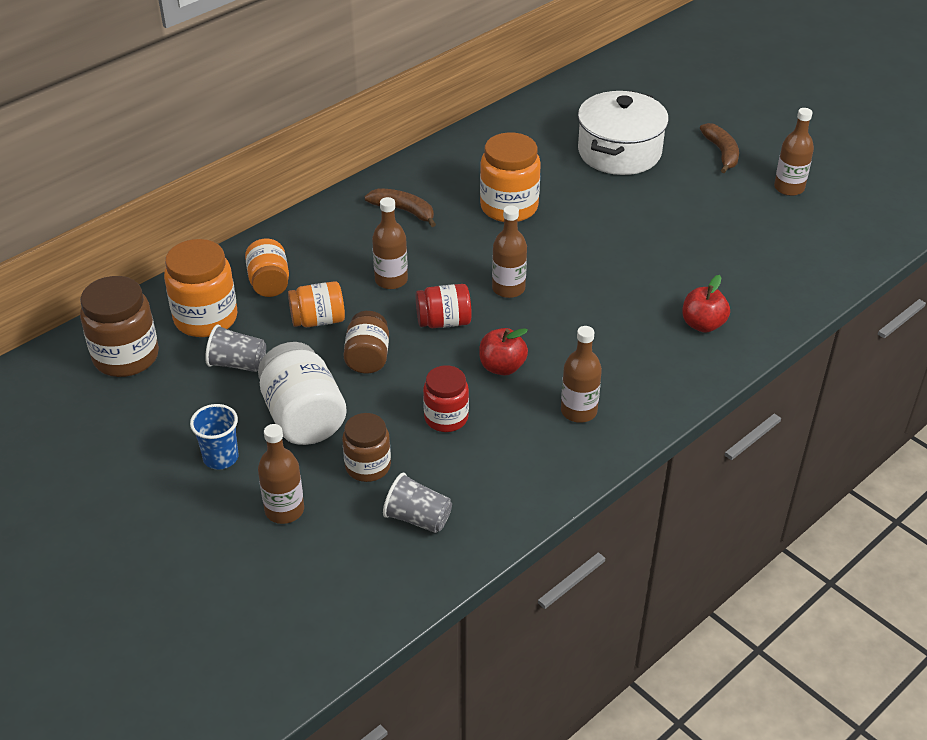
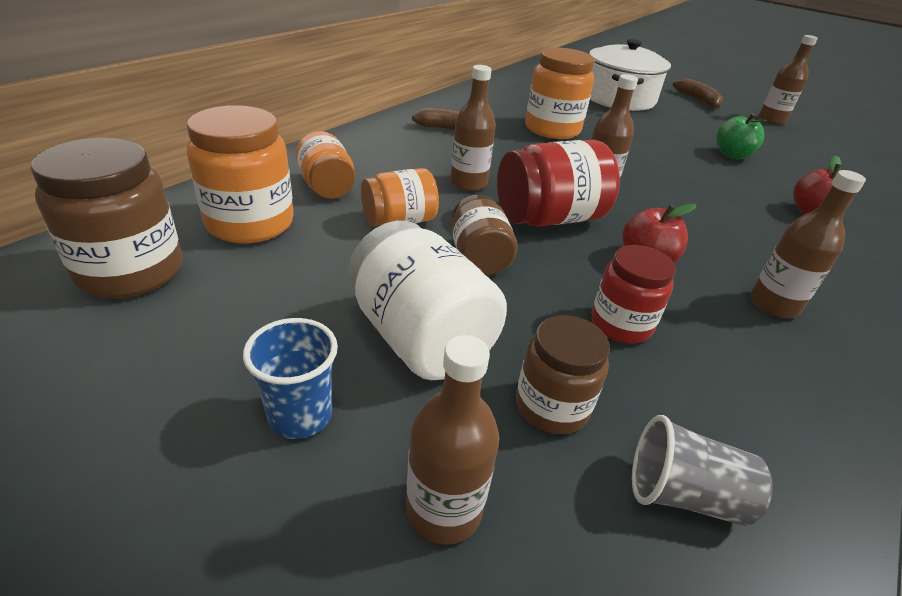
camera: 15 degrees left, 5 degrees down
(237, 364) = (303, 273): grey cup -> none
(444, 322) = (549, 218): red jar -> red jar, size x1.57
(686, 246) = (732, 155): none -> green apple

